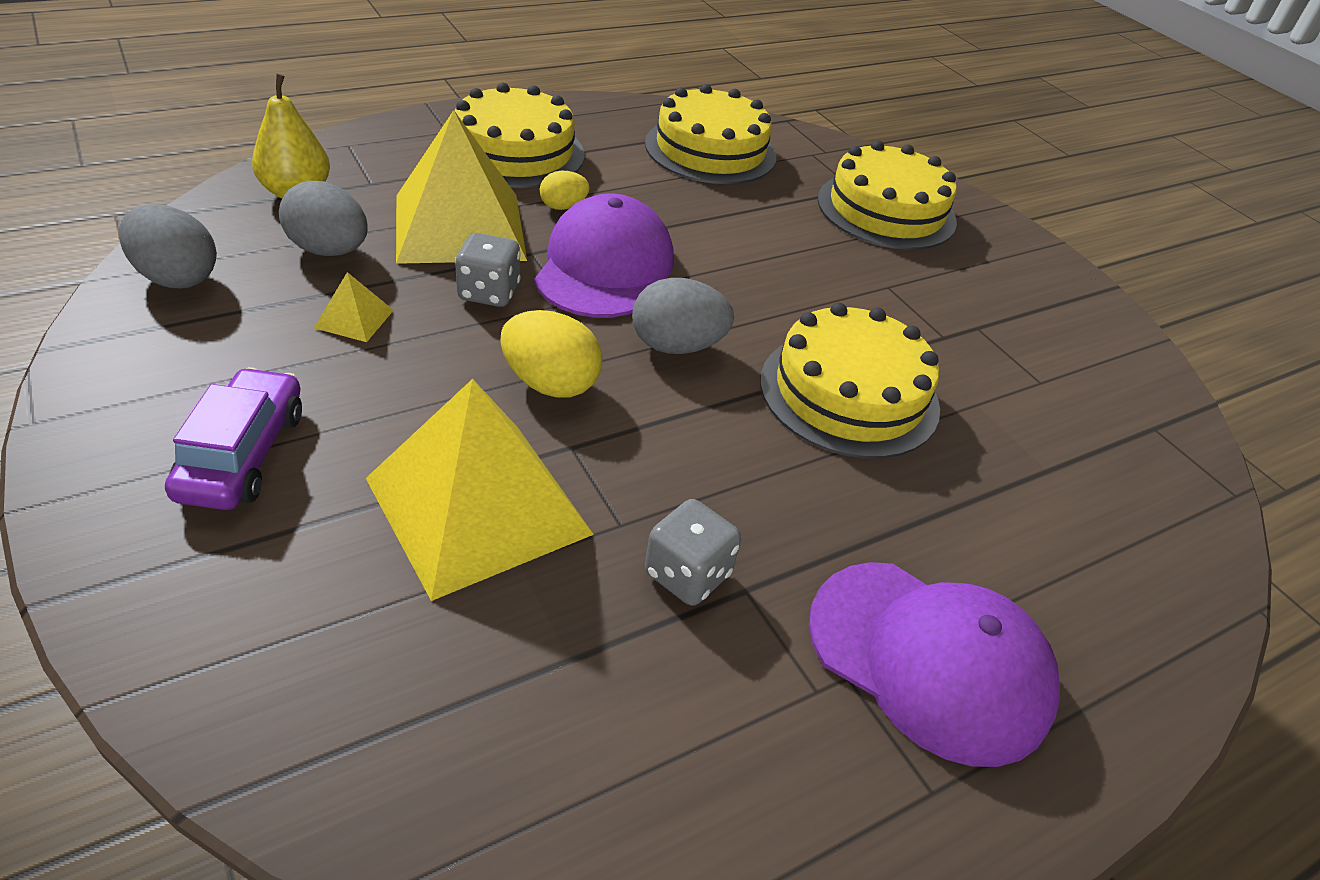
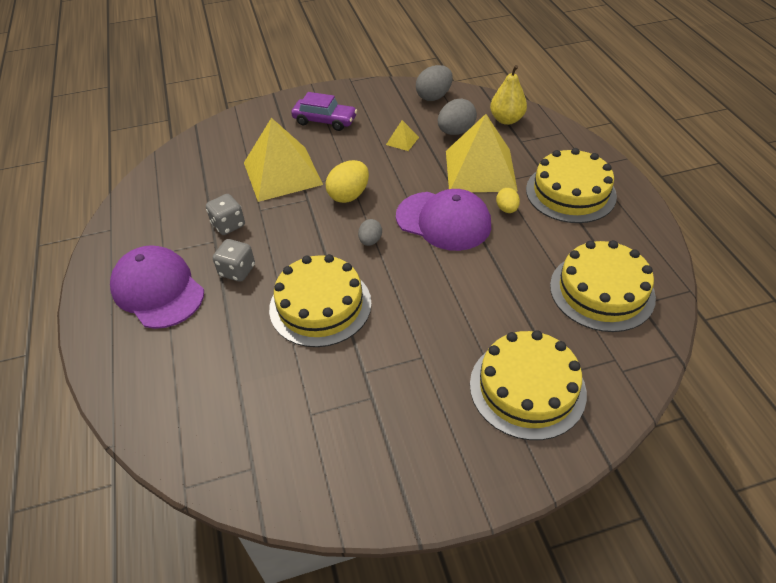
camera: 110 degrees right, 5 degrees up
(488, 293) = (420, 179): grey dice -> grey dice (237, 271)
(676, 346) = (370, 241): grey egg -> grey egg, size x0.59
(930, 659) = (158, 290): purple cap -> purple cap turned 90 degrees clockwise

